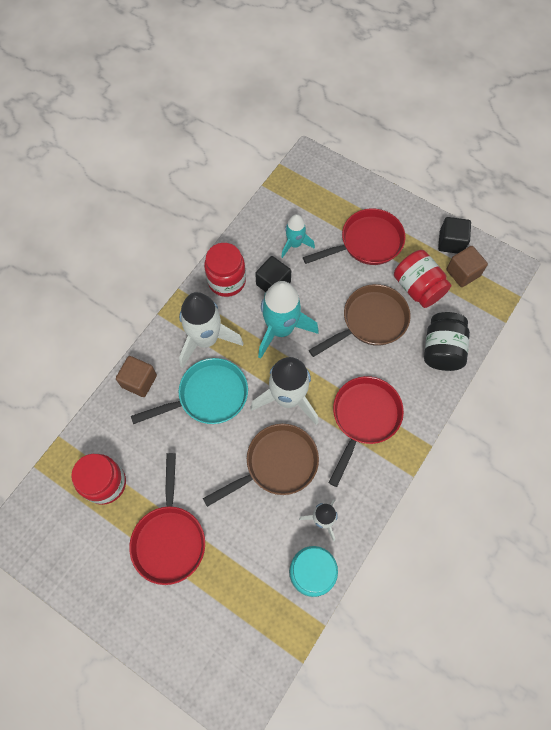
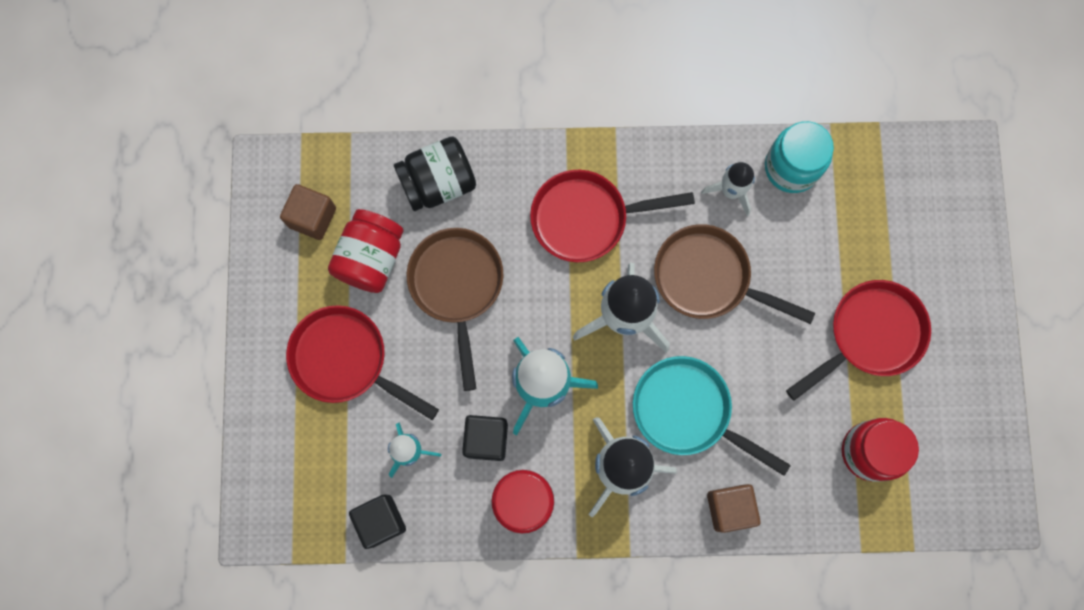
camera: 125 degrees left, 10 degrees up
(370, 321) = (457, 286): brown pan -> brown pan turned 60 degrees clockwise
(451, 242) = (275, 256): black cube -> black cube (380, 521)

